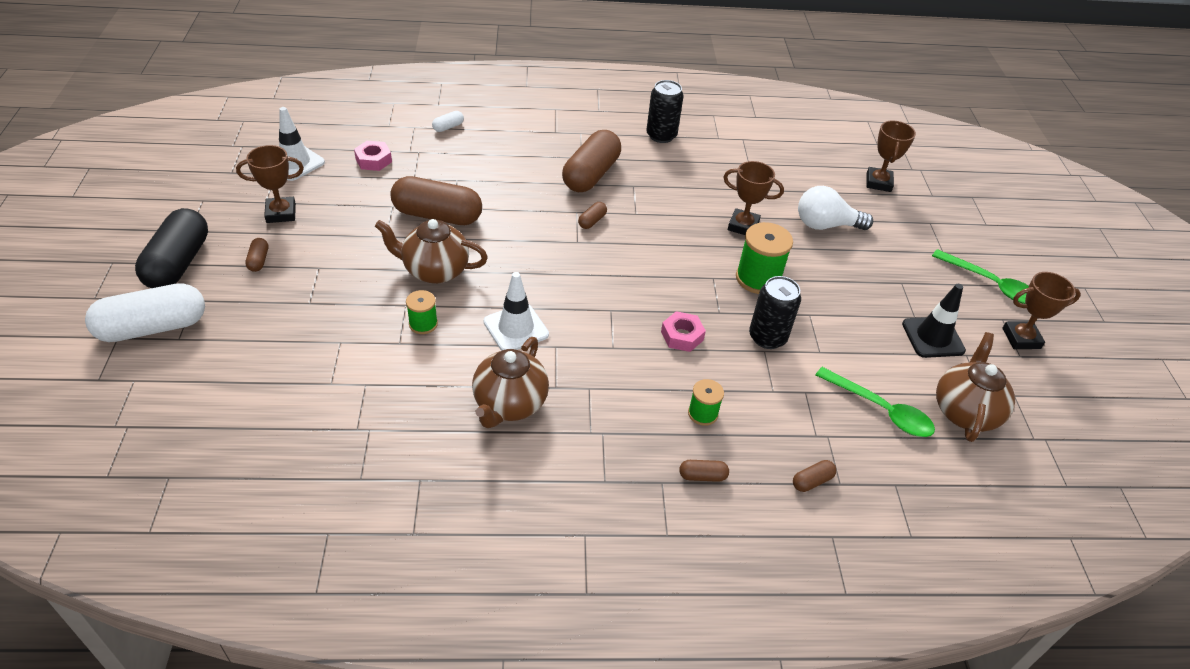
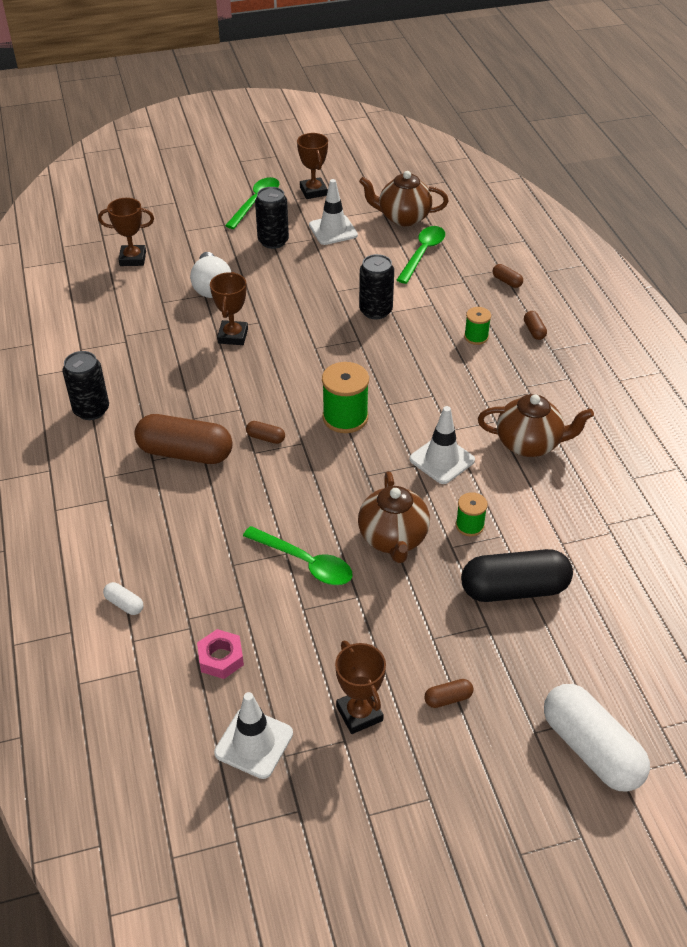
camera: 100 degrees left, 0 degrees up
(178, 263) = (489, 778): black capsule -> black capsule (514, 589)
(437, 215) = (305, 562): brown capsule -> green spoon
(682, 336) = (398, 357): pink nut -> none
(758, 278) = (304, 321): green spool -> green spool (345, 417)
(909, 283) = (273, 241): none -> black can
(933, 337) = (333, 230): black traffic cone -> white traffic cone

